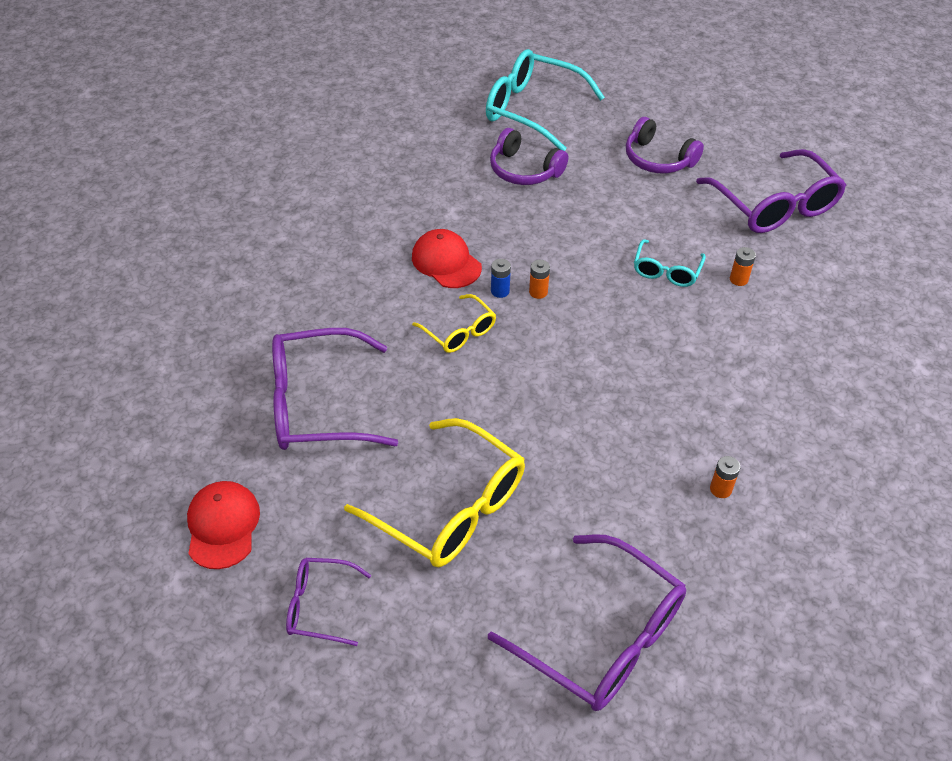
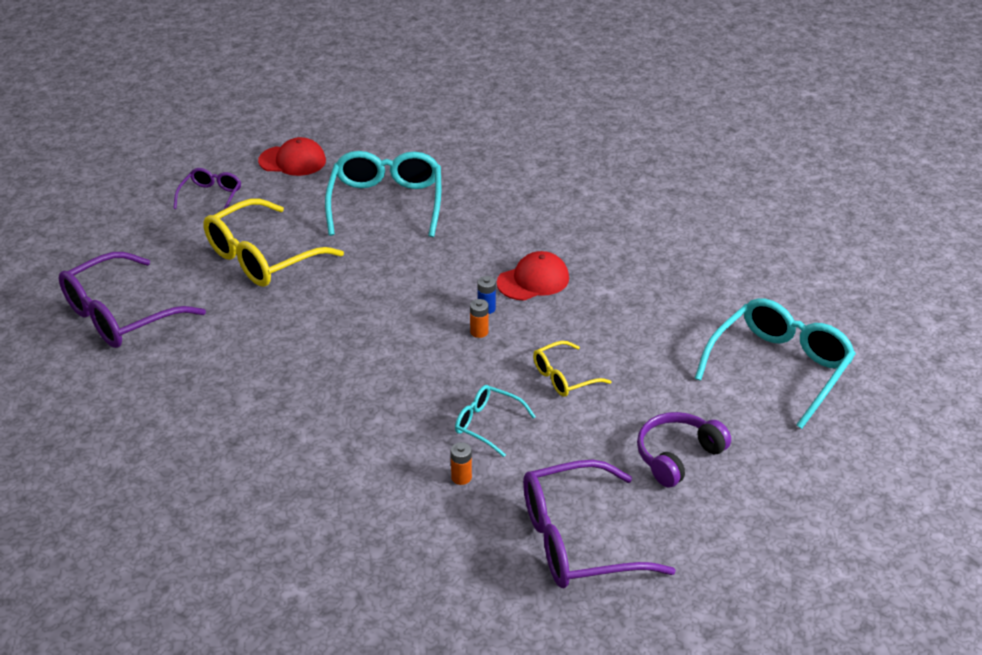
camera: 100 degrees right, 10 degrees down
(317, 404) = (386, 203): purple glasses -> turquoise glasses
(459, 332) = (441, 279): yellow glasses -> yellow glasses (563, 377)
(524, 170) = (667, 347): purple headphones -> none
(720, 489) = (213, 403): orange battery -> none

